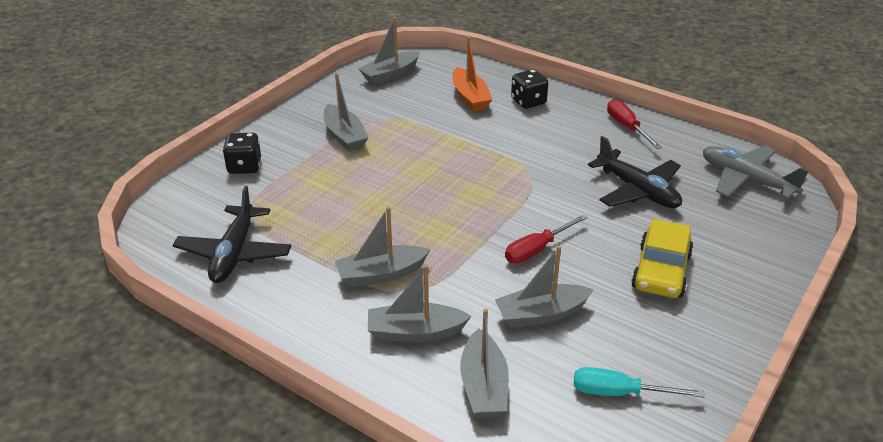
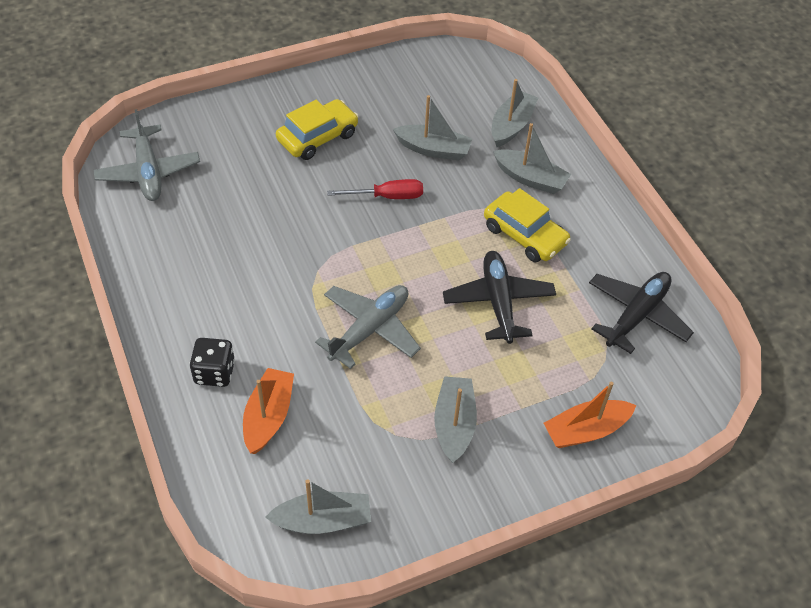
camera: 150 degrees left, 15 degrees up
(244, 167) = (586, 430): black dice -> orange boat
(381, 274) = (525, 235): grey boat -> yellow car
(452, 158) = (370, 329): none -> grey plane
(619, 393) = (433, 85): turquoise screwdriver -> none
(627, 127) = (163, 280): red screwdriver -> none
(637, 190) = (247, 207): black plane -> black plane (498, 302)

